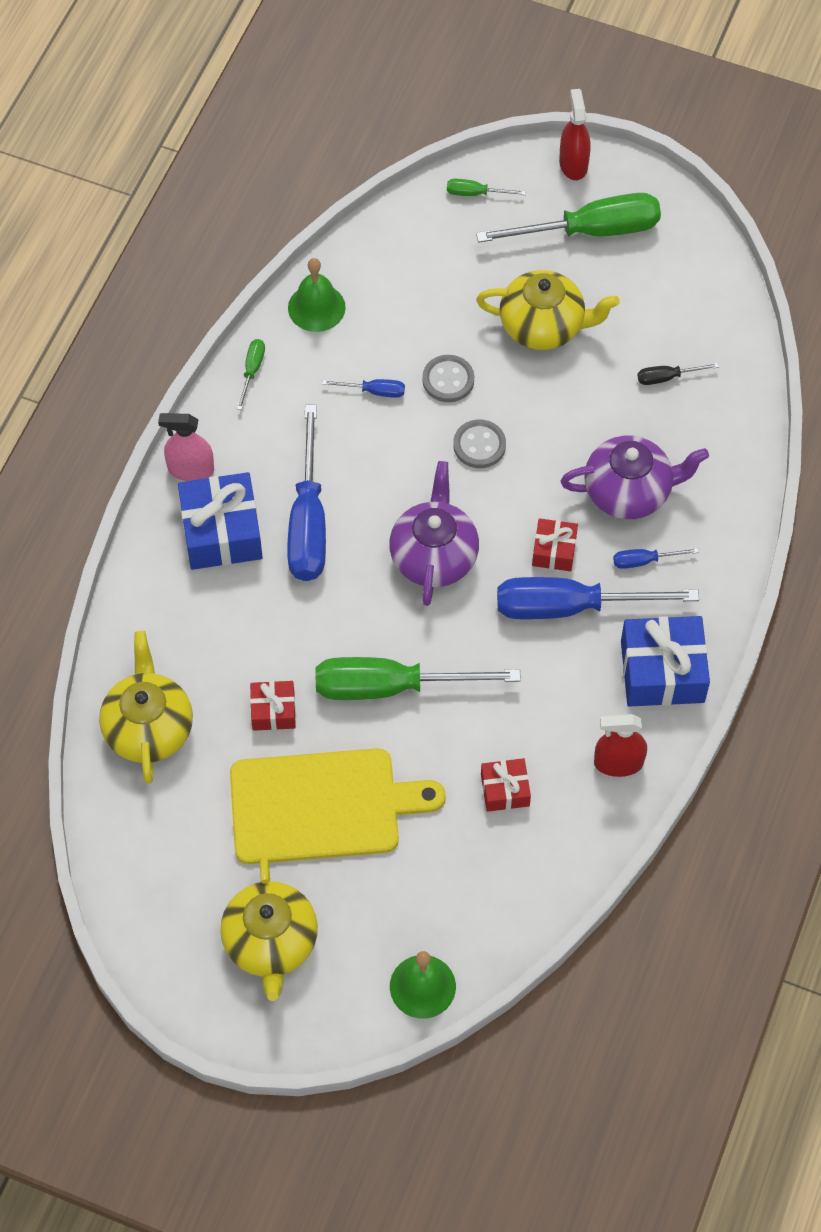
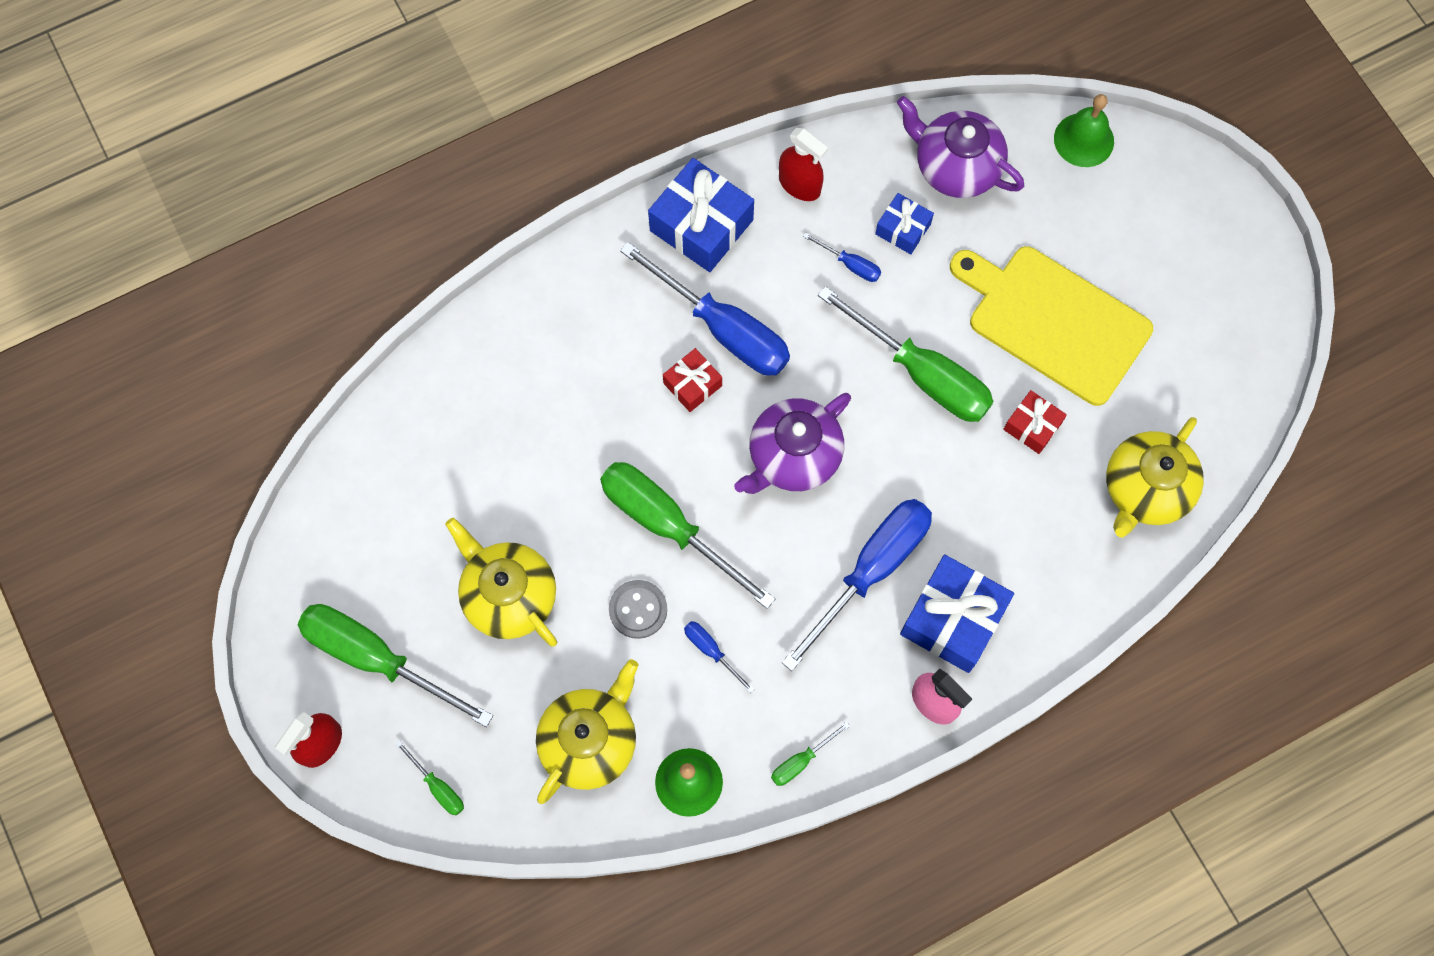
camera: 140 degrees left, 10 degrees up
(271, 943) = (1173, 251): yellow teapot -> yellow teapot (590, 741)
(479, 445) = (667, 526): grey button -> green screwdriver
(505, 790) = (903, 229): red gift -> blue gift
(629, 491) = (585, 387): purple teapot -> purple teapot (955, 167)
(644, 561) = (630, 320): blue screwdriver -> blue screwdriver (850, 264)
(667, 377) = (454, 461): black screwdriver -> none

